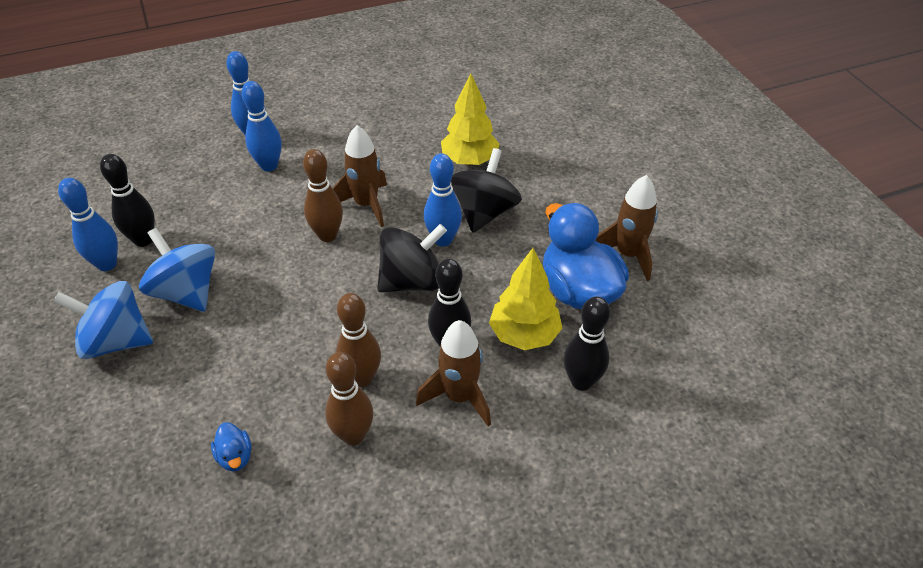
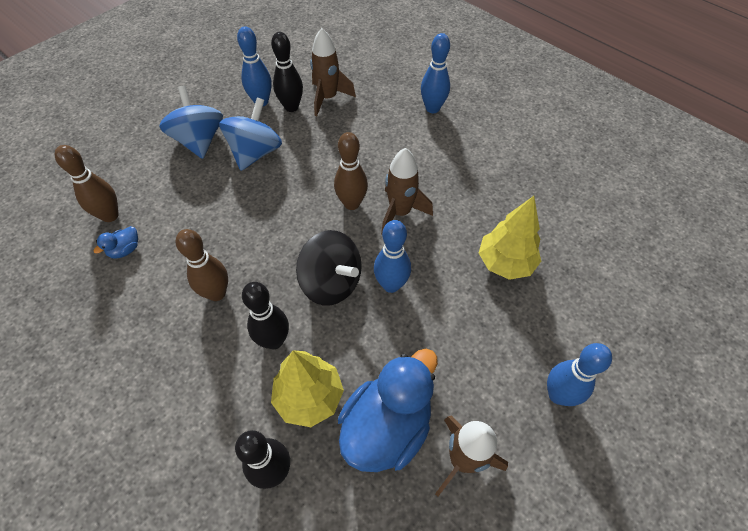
camera: 65 degrees right, 10 degrees up
(269, 166) = (405, 133): blue bowling pin -> blue bowling pin (558, 395)
(353, 435) = (162, 312): brown bowling pin -> brown bowling pin (110, 215)
(459, 397) = (221, 371): brown rocket -> brown rocket (328, 98)
(484, 212) = (444, 303): black spinning top -> none

